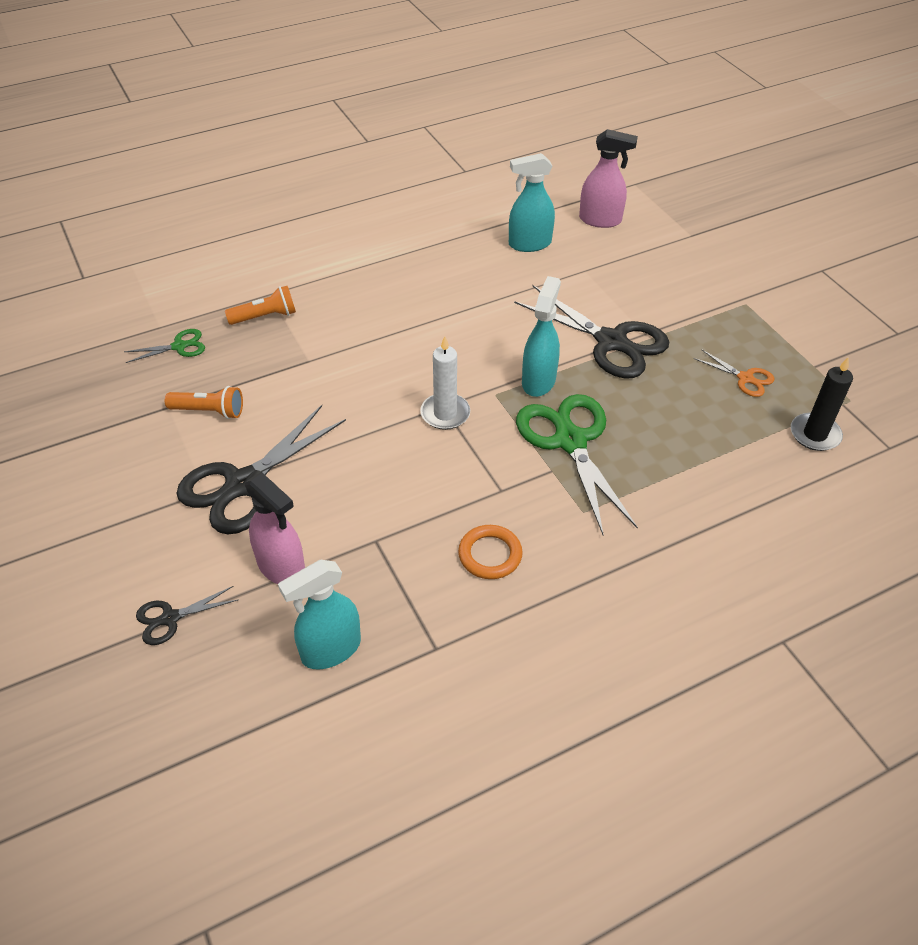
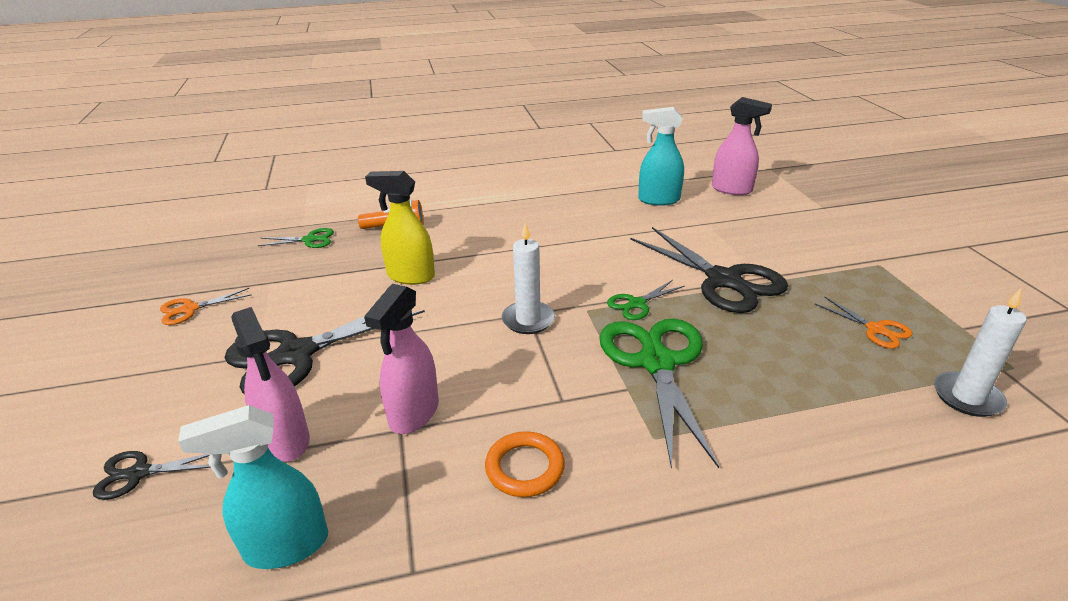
camera: 15 degrees right, 15 degrees down
(103, 452) = (190, 309): none -> orange scissors
(209, 411) = (304, 290): orange flashlight -> none
(311, 379) = (410, 276): none -> yellow spray bottle
(380, 524) = (414, 413): none -> pink spray bottle
(538, 381) = (636, 304): turquoise spray bottle -> green scissors
(815, 434) = (967, 397): black candle -> white candle

